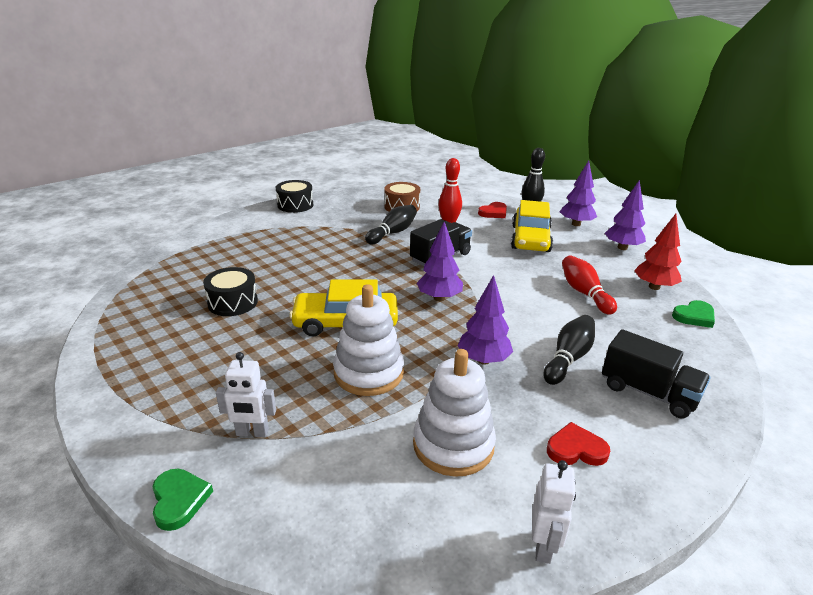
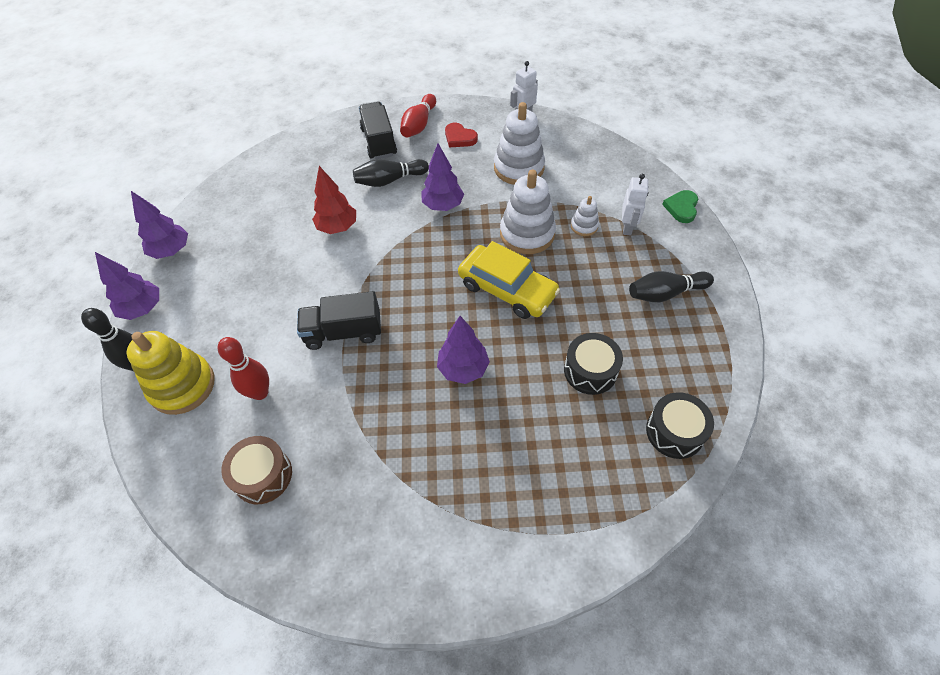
camera: 140 degrees left, 25 degrees up
(252, 433) = (627, 227): white robot -> white robot turned 60 degrees clockwise
(295, 205) = (394, 586): black drum -> black drum (674, 432)
(309, 409) = (584, 226): none -> white stacking toy
(393, 233) = (340, 411): black bowling pin -> black bowling pin (665, 293)
(439, 298) = (407, 277): purple tree -> purple tree (463, 369)
(493, 213) = (182, 386): red heart -> yellow stacking toy
(530, 239) = (223, 311): yellow car -> none
(584, 293) = (293, 221): red bowling pin -> red bowling pin (419, 125)
(654, 287) = (235, 199): red tree -> red tree (338, 227)
(694, 316) = (260, 165): green heart -> none

